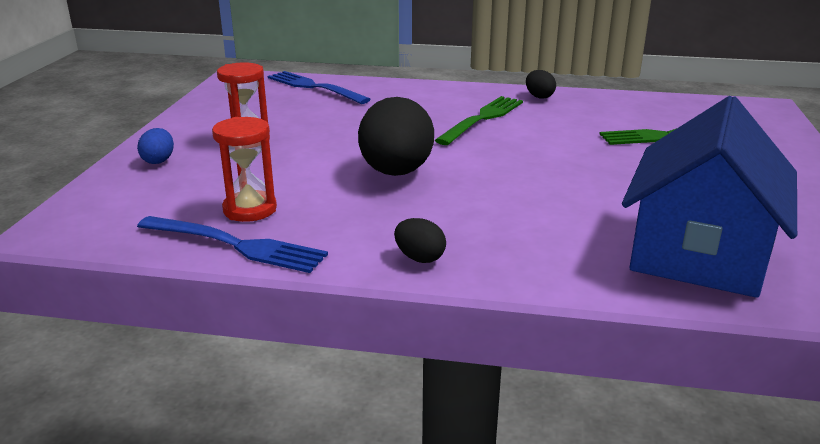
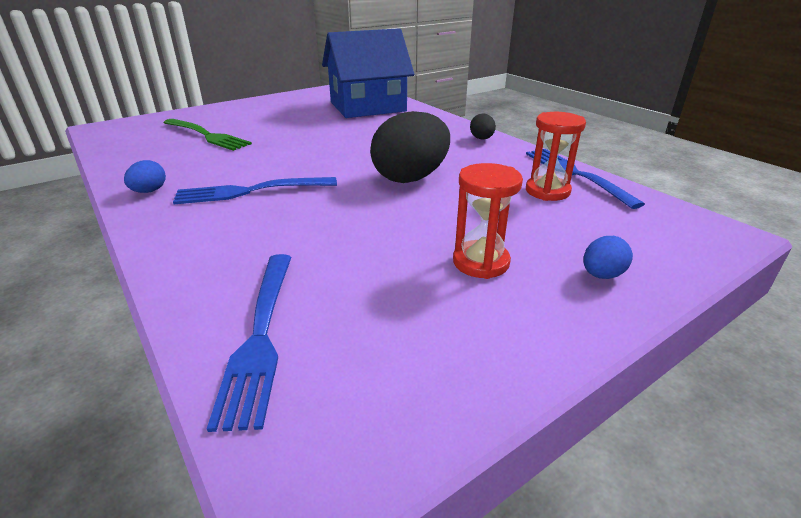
camera: 135 degrees left, 5 degrees up
(482, 119) = (251, 191): green fork -> blue fork
(539, 96) = (149, 191): black egg -> blue egg

